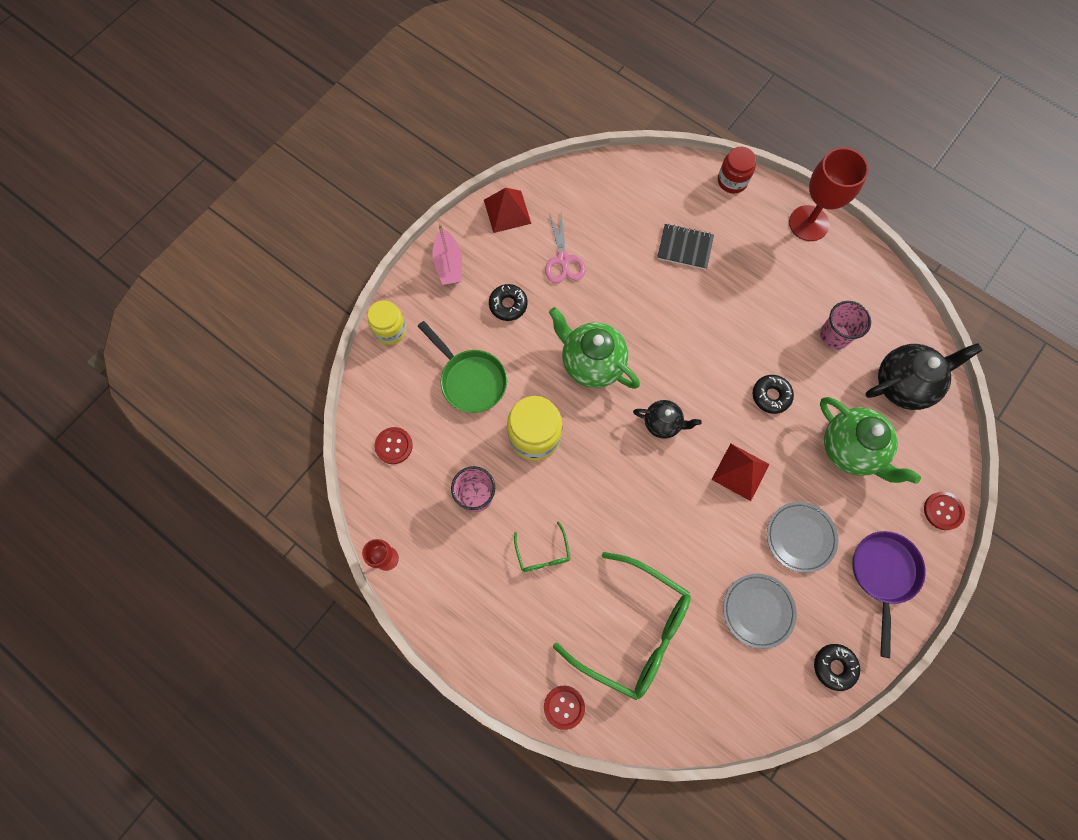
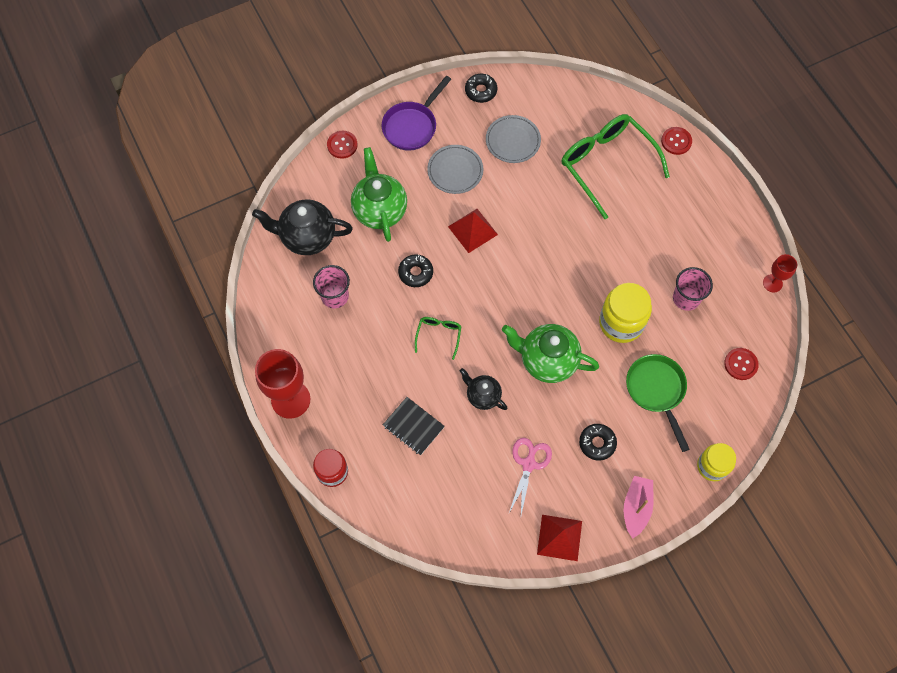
camera: 155 degrees left, 5 degrees down
(543, 553) = (650, 238): green glasses -> green glasses (438, 336)
(591, 363) = (547, 361): green teapot -> green teapot turned 135 degrees clockwise
(662, 423) = (513, 289): black teapot -> black teapot (483, 396)

